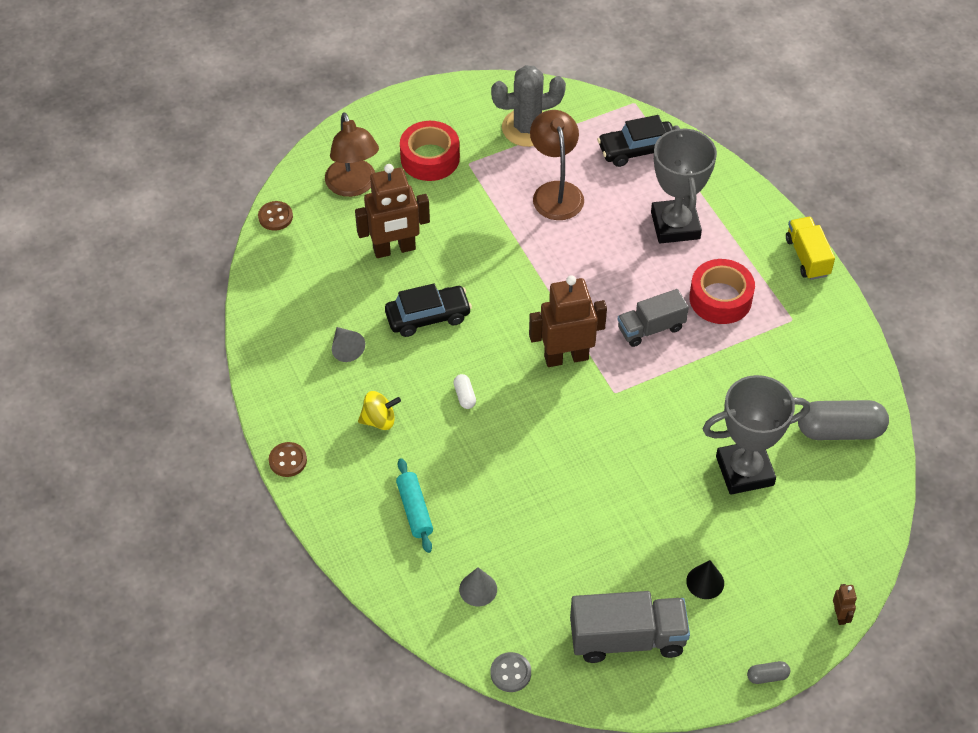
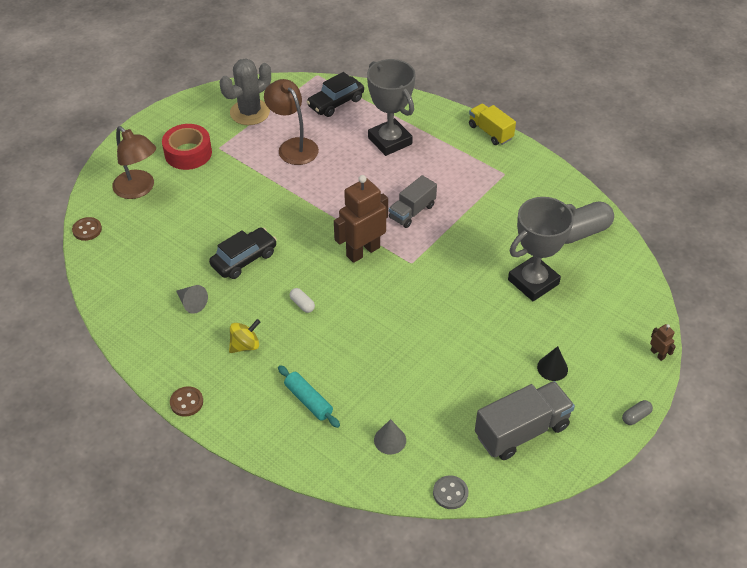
camera: 25 degrees left, 5 degrees down
(394, 249) = (193, 222): brown robot -> none
(720, 298) = (448, 177): red tape -> none

